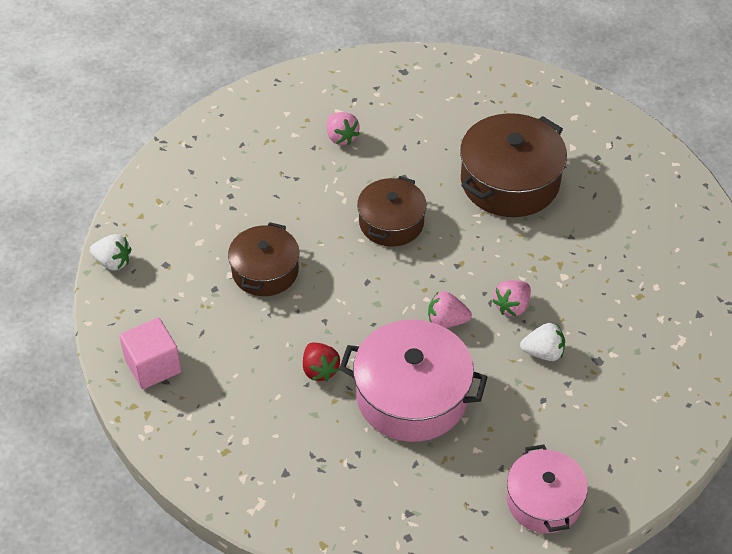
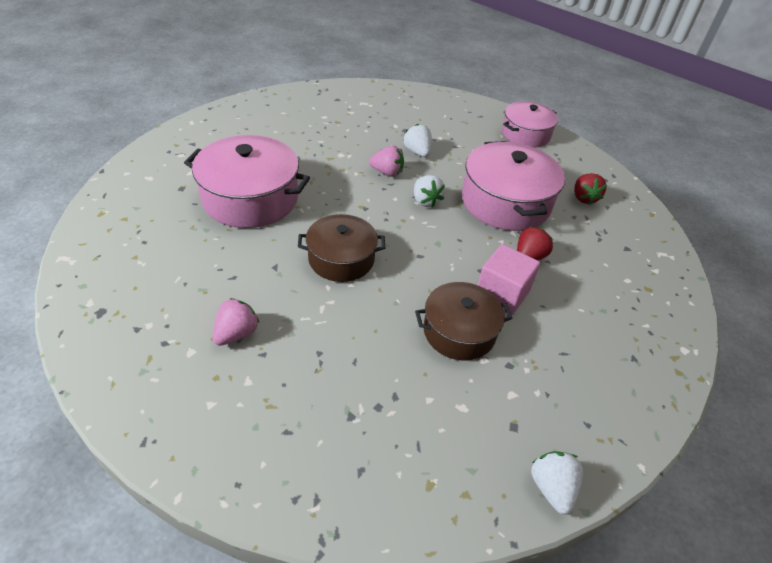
camera: 120 degrees left, 5 degrees down
(153, 366) = (630, 376): pink cube -> pink cube (502, 293)
(384, 485) = (583, 198): none -> red strawberry
(446, 321) = (425, 201): pink strawberry -> white strawberry
(510, 181) = (250, 198): brown pot -> pink pot

